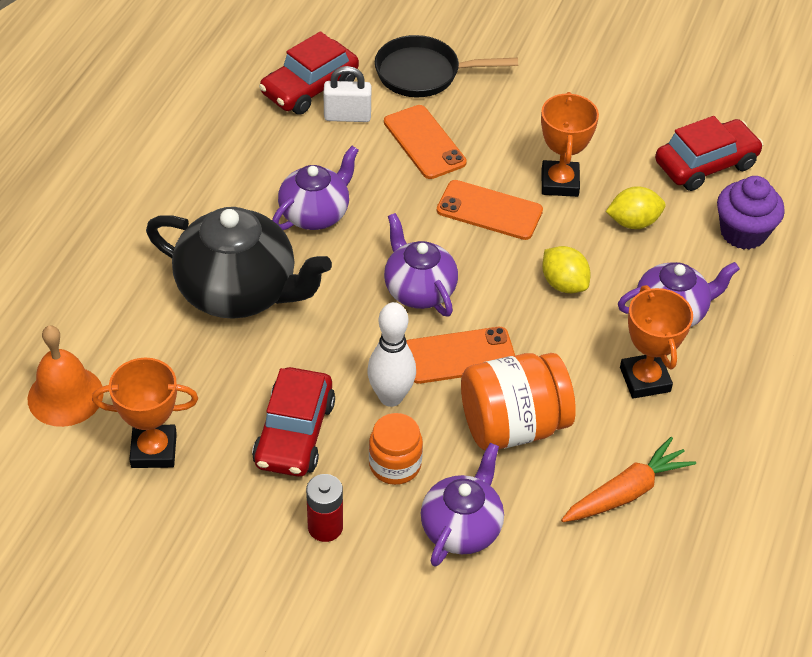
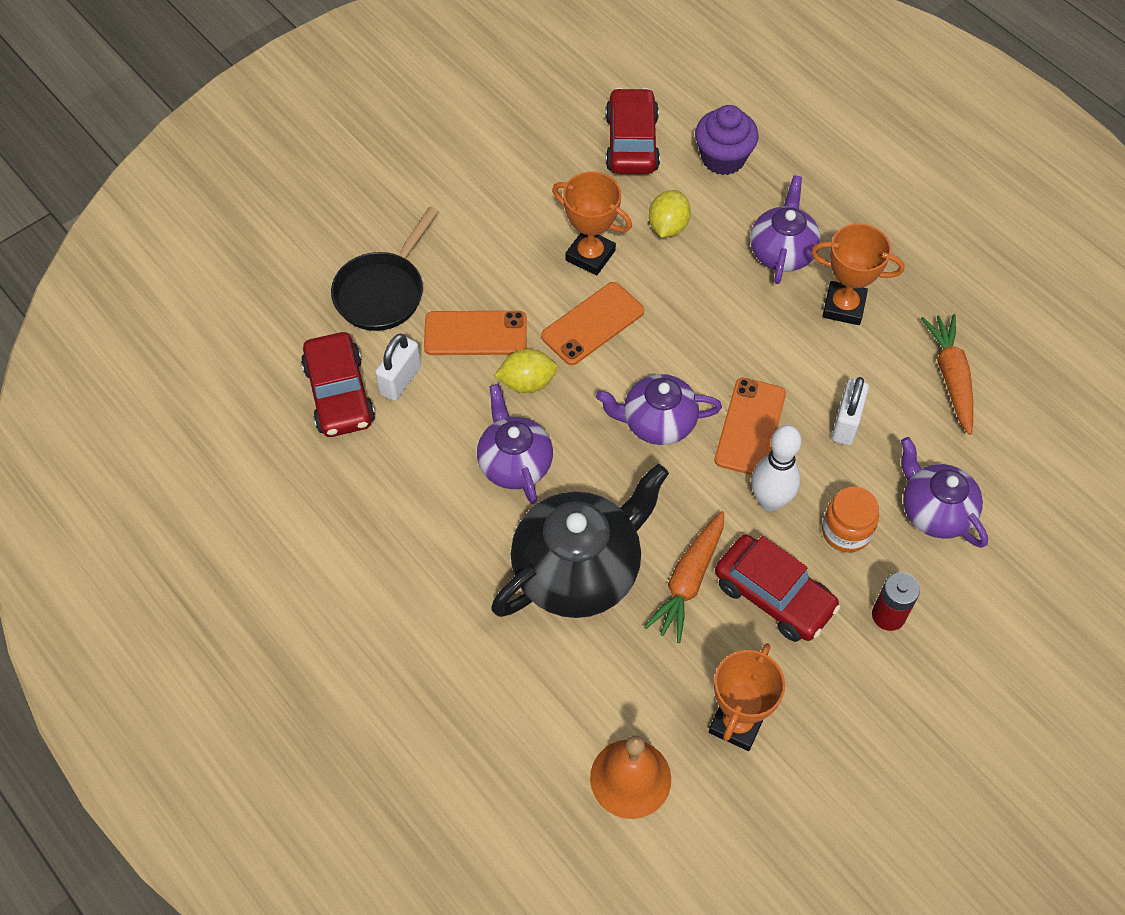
camera: 60 degrees left, 10 degrees up
(272, 368) = (688, 581): none -> orange carrot
(513, 425) = (846, 423): orange jar -> white padlock
(563, 284) = (710, 311): yellow lemon -> yellow lemon (527, 383)

